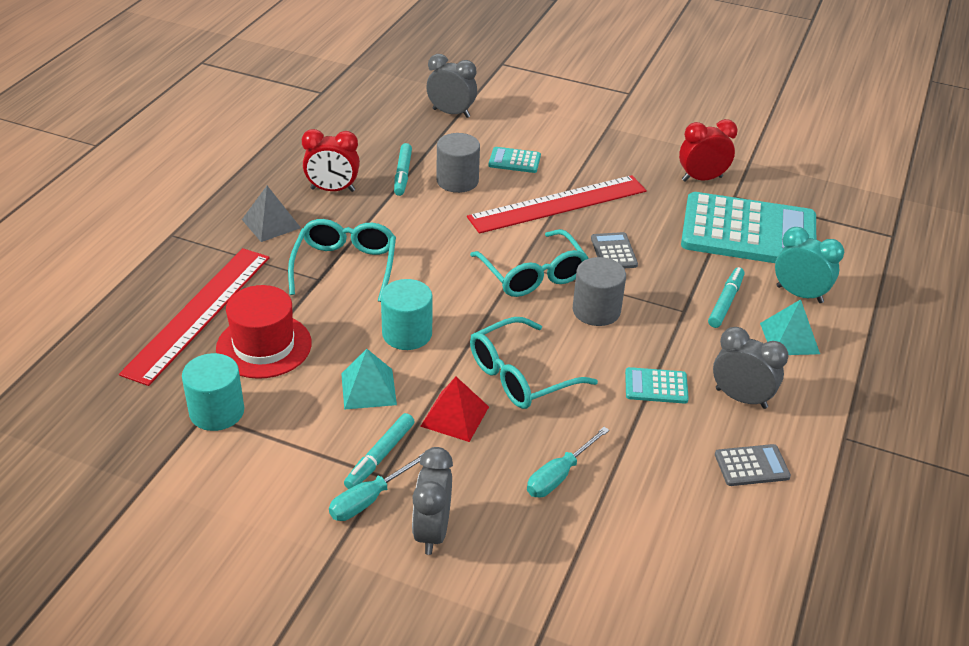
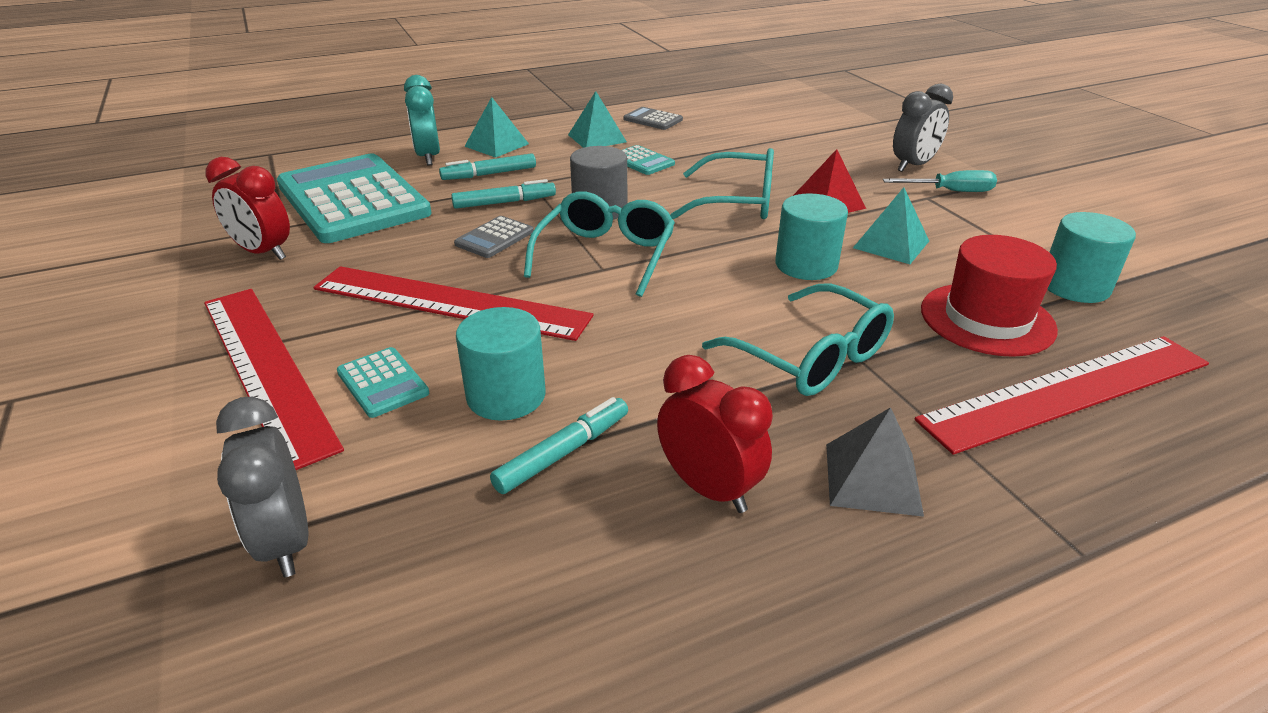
camera: 135 degrees left, 5 degrees down
(345, 267) = (810, 356): turquoise glasses -> turquoise glasses turned 90 degrees counterclockwise
(380, 456) = (920, 206): turquoise marker -> turquoise marker (504, 202)
(457, 181) = (506, 396): grey cylinder -> turquoise cylinder
(559, 475) = (786, 155): turquoise screwdriver -> none
(569, 142) = (266, 369): none -> red ruler
(741, 398) = (597, 138): grey clock -> turquoise pyramid

